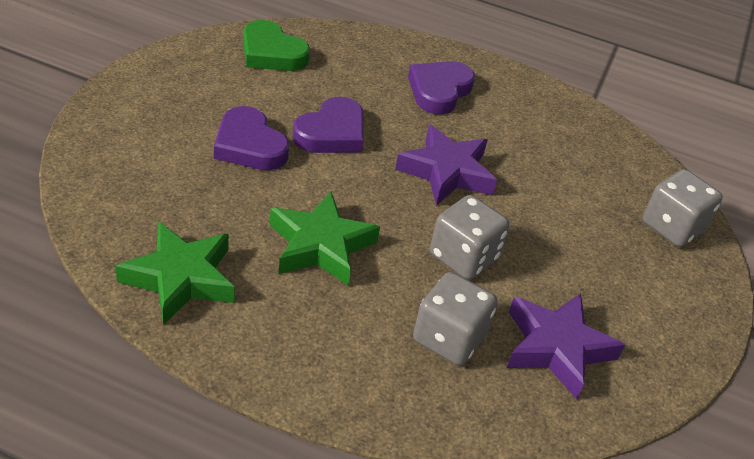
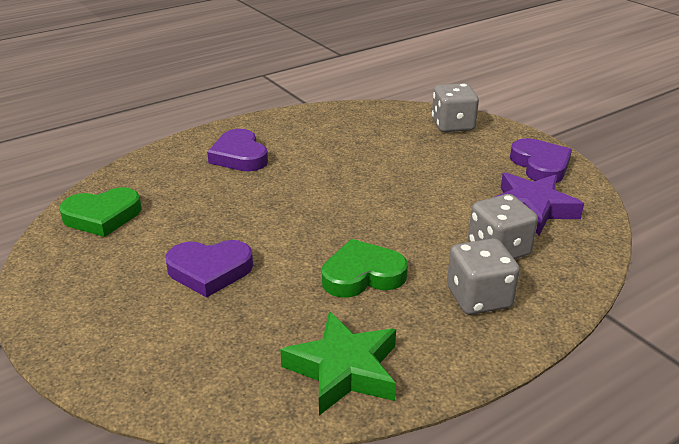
camera: 50 degrees left, 10 degrees down
(320, 246) = (362, 275): green star -> green heart
(332, 133) = (237, 222): purple heart -> purple heart (540, 165)
(447, 172) = (330, 186): purple star -> none
(463, 257) = (423, 213): grey dice -> grey dice (479, 298)

